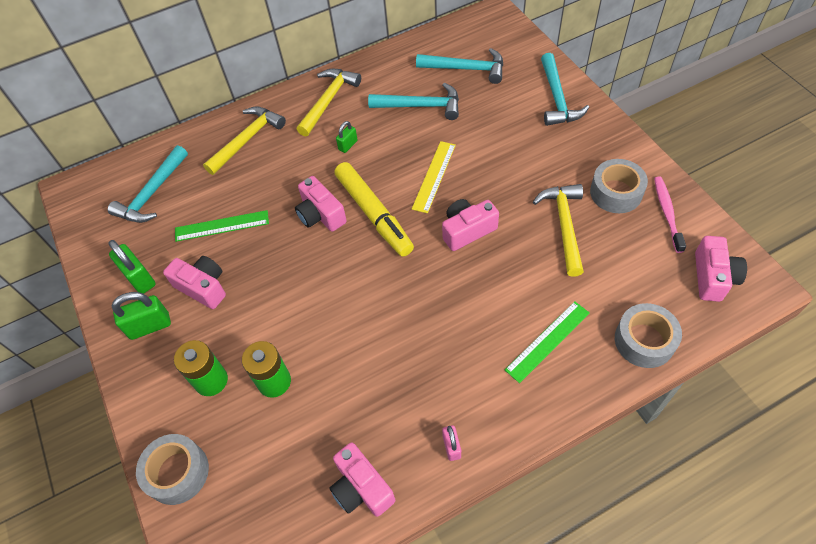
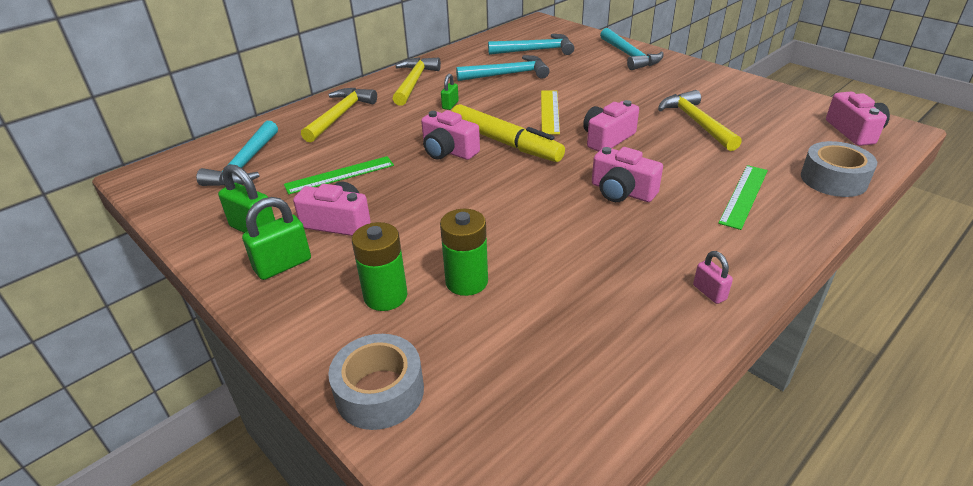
camera: 20 degrees left, 20 degrees down
(361, 487) = (631, 351): pink camera -> pink camera (622, 191)
(616, 192) = (725, 98): grey tape -> none
(667, 213) = (779, 102): pink toothbrush -> none

